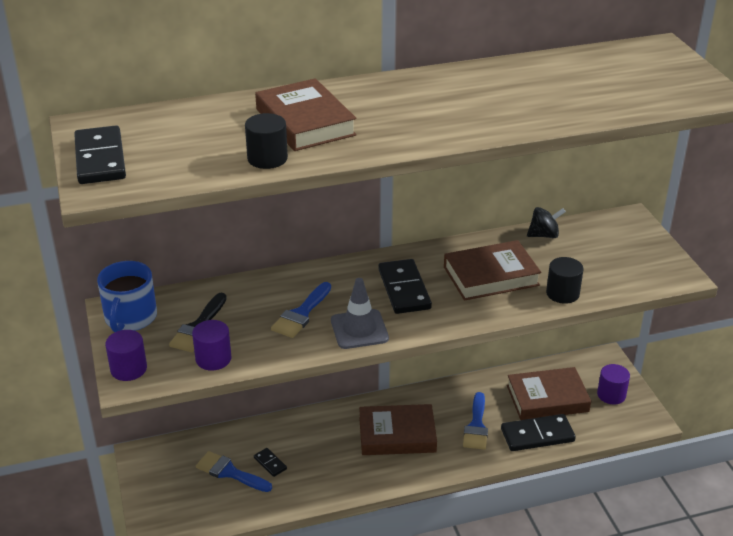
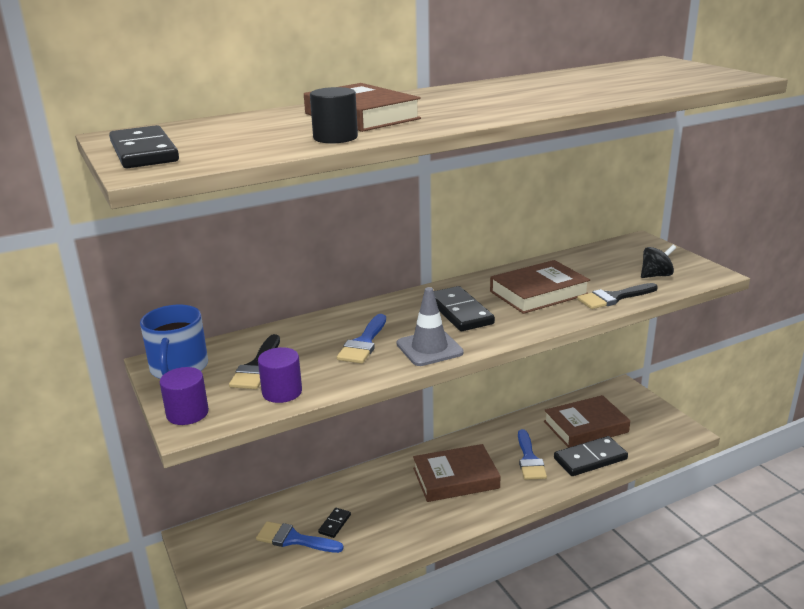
camera: 10 degrees left, 10 degrees down
(270, 463) = (335, 524): black domino -> black domino turned 75 degrees clockwise
(544, 235) = (571, 259): black spinning top -> black spinning top (656, 275)
(562, 293) = (613, 298): black cylinder -> black brush
(611, 395) = (641, 415): purple cylinder -> none

